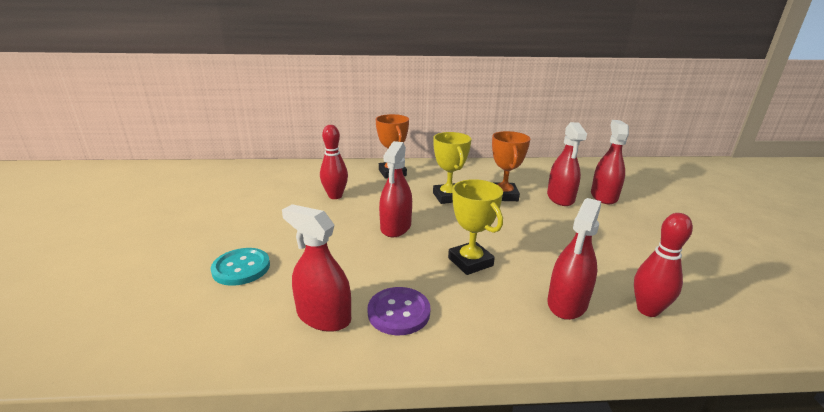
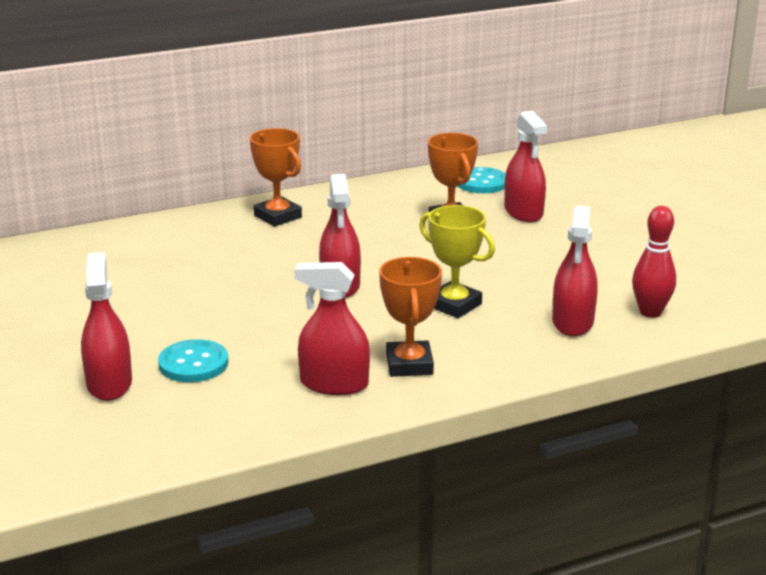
camera: 20 degrees left, 0 degrees up
(335, 196) = (226, 263): red bowling pin -> none
(399, 312) = (409, 365): purple button -> orange trophy
(448, 197) = (380, 236): yellow trophy -> none
(538, 173) = (481, 182): none -> turquoise button
(603, 196) = (575, 200): red spray bottle -> red spray bottle (109, 384)

